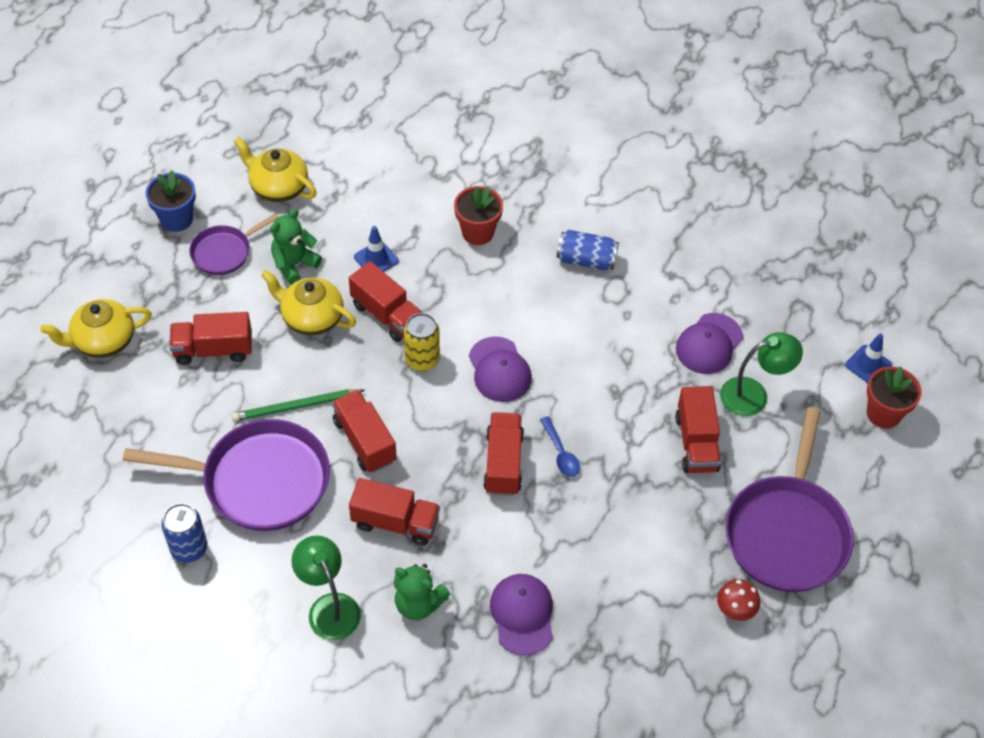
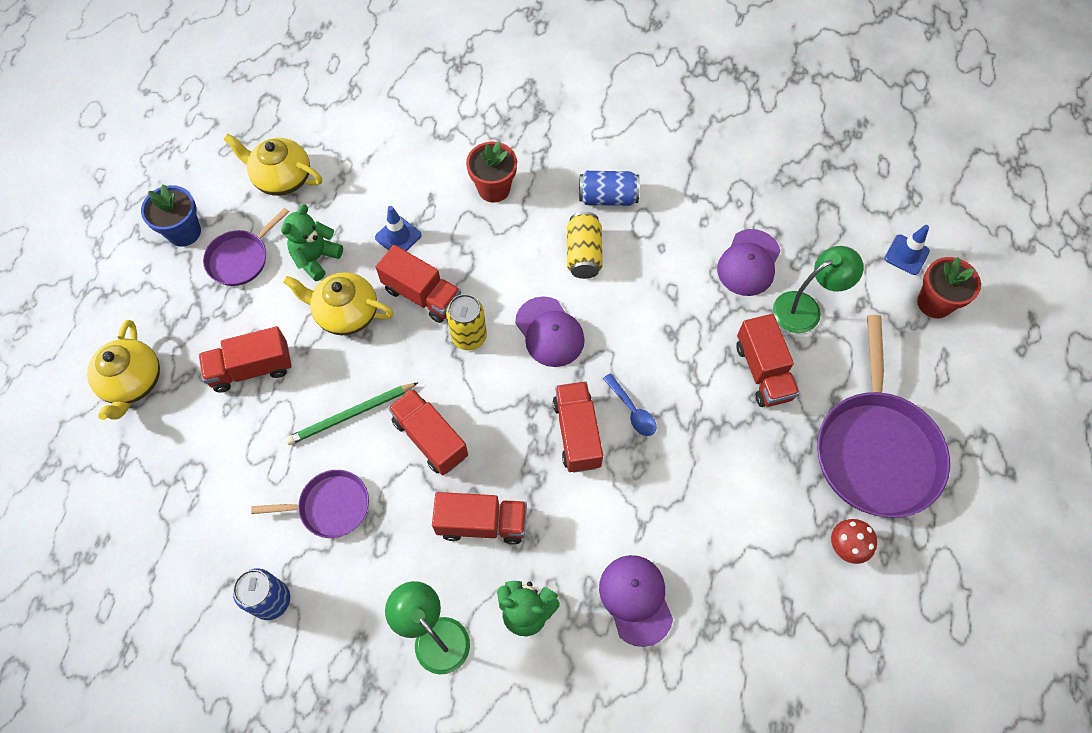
camera: 10 degrees left, 10 degrees up
(103, 341) = (133, 382): yellow teapot -> yellow teapot turned 60 degrees counterclockwise
(260, 481) = (331, 506): purple pan -> purple pan, size x0.53
(549, 307) = (583, 254): none -> yellow can

